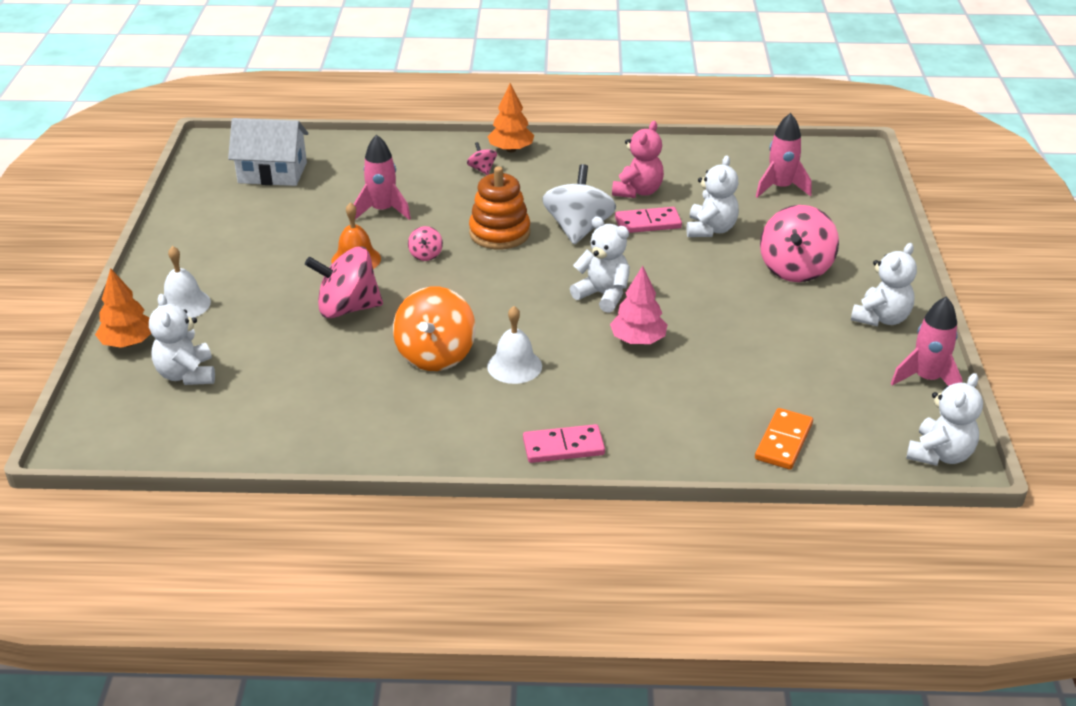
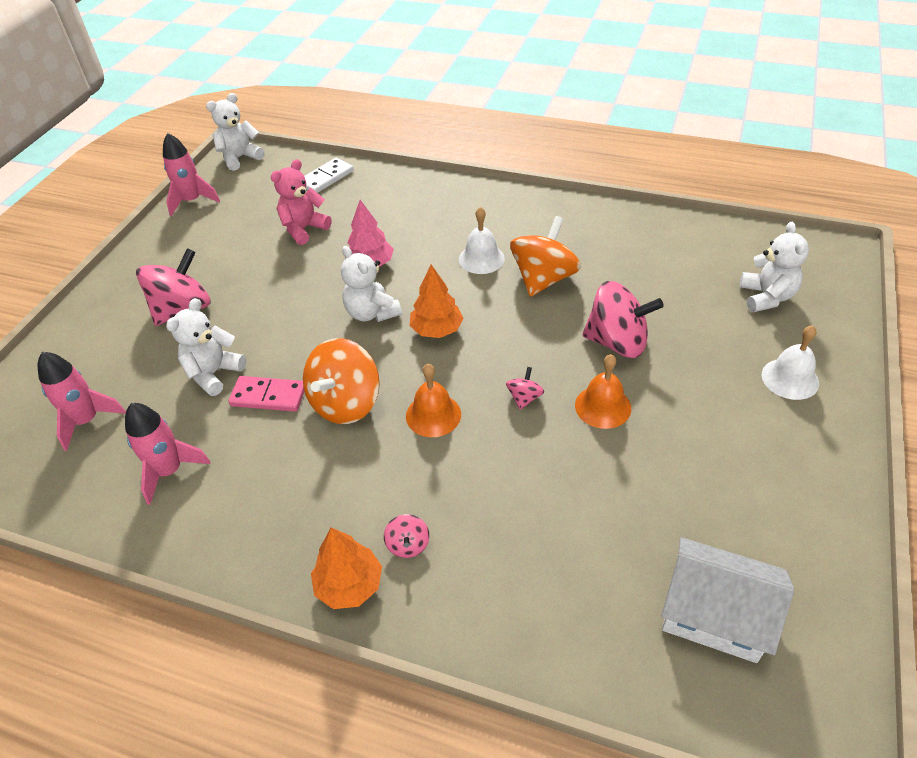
camera: 160 degrees left, 10 degrees up
(128, 342) = (835, 341): orange tree -> orange tree (437, 330)
(382, 210) = (560, 485): pink rocket -> pink rocket (169, 471)
(499, 233) = (433, 415): orange stacking toy -> orange bell
(563, 447) = (472, 196): pink domino -> none
(578, 229) = (346, 403): white spinning top -> orange spinning top
(638, 191) = (242, 451): pink teddy bear -> pink teddy bear (304, 229)
(783, 441) = (326, 178): orange domino -> white domino
(881, 318) = (168, 250): white teddy bear -> none

